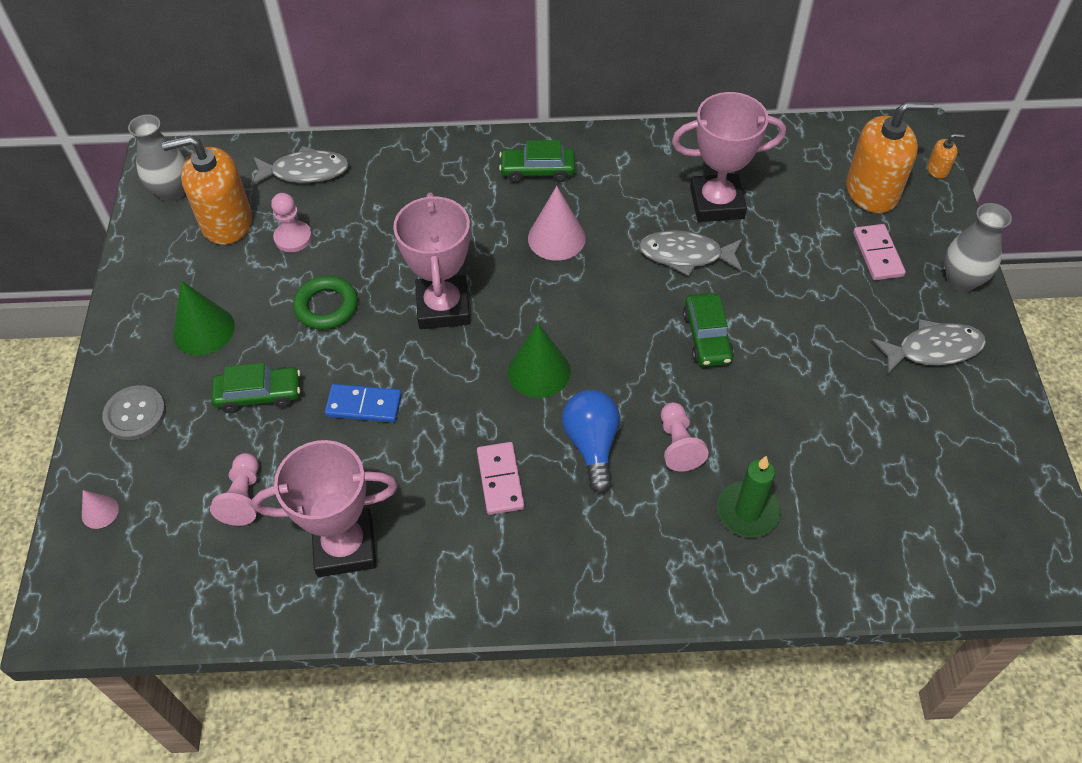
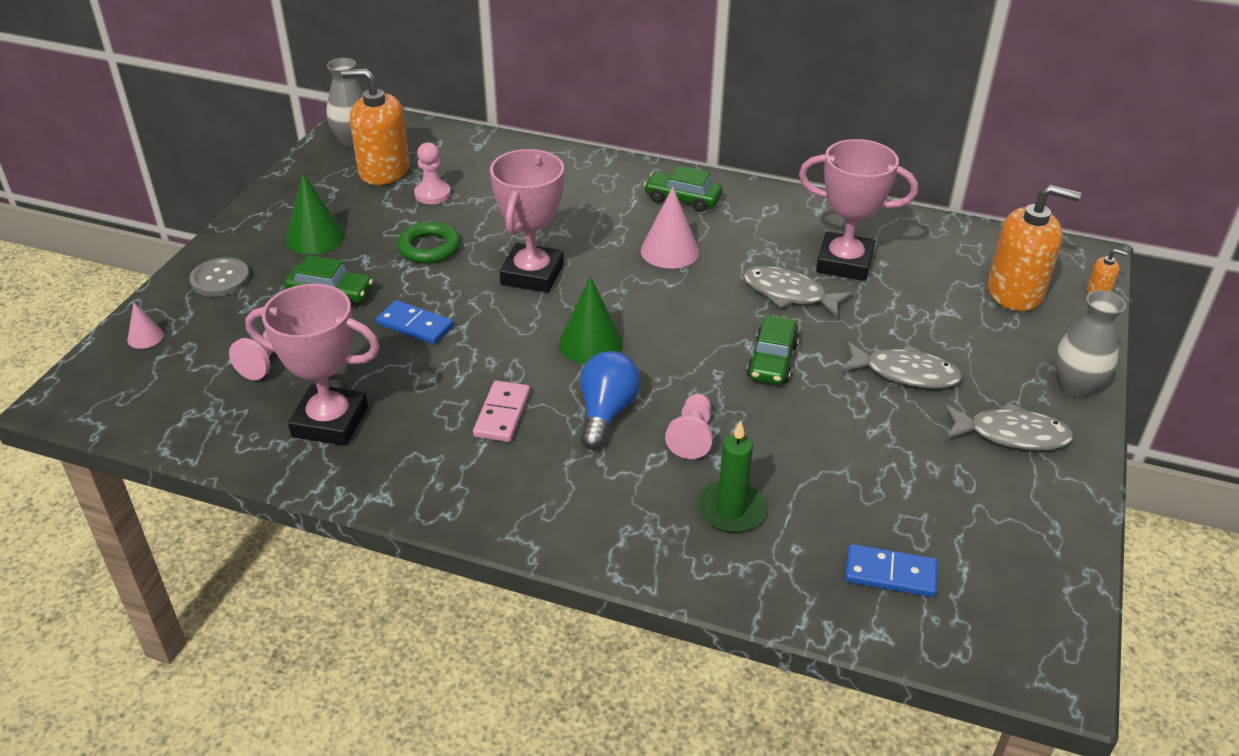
camera: 20 degrees right, 15 degrees down
(305, 171) = (473, 152): grey fish -> grey fish (905, 373)
(877, 254) = (992, 342): pink domino -> none
(902, 528) = (890, 574): none -> blue domino

